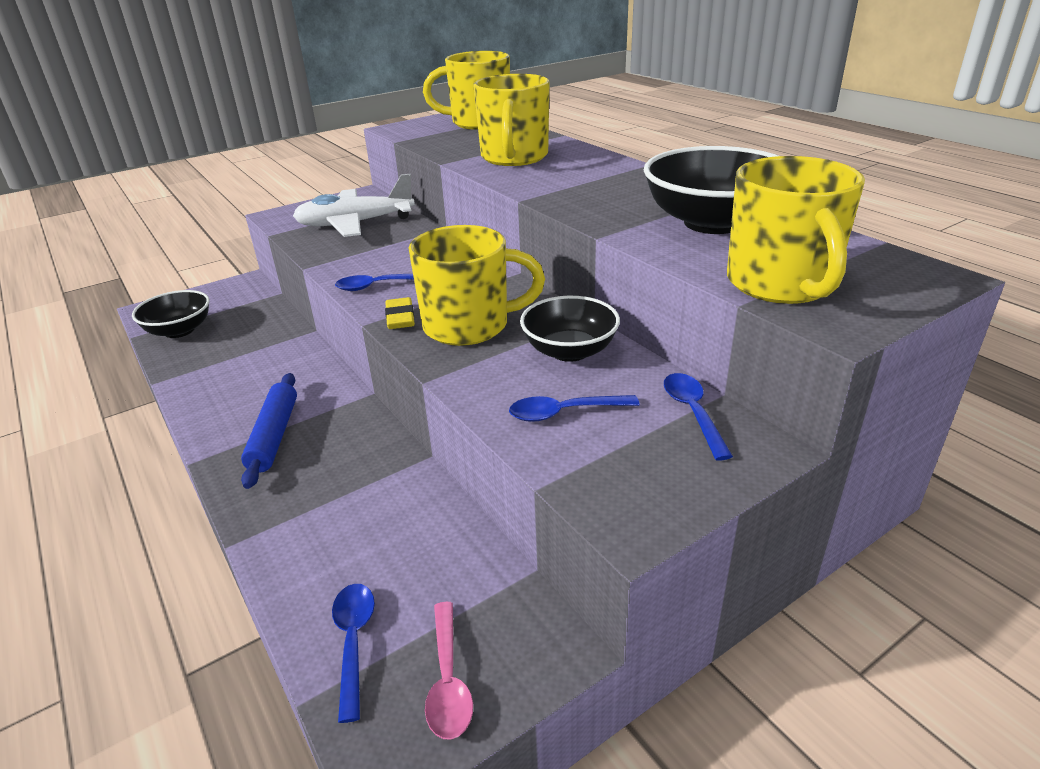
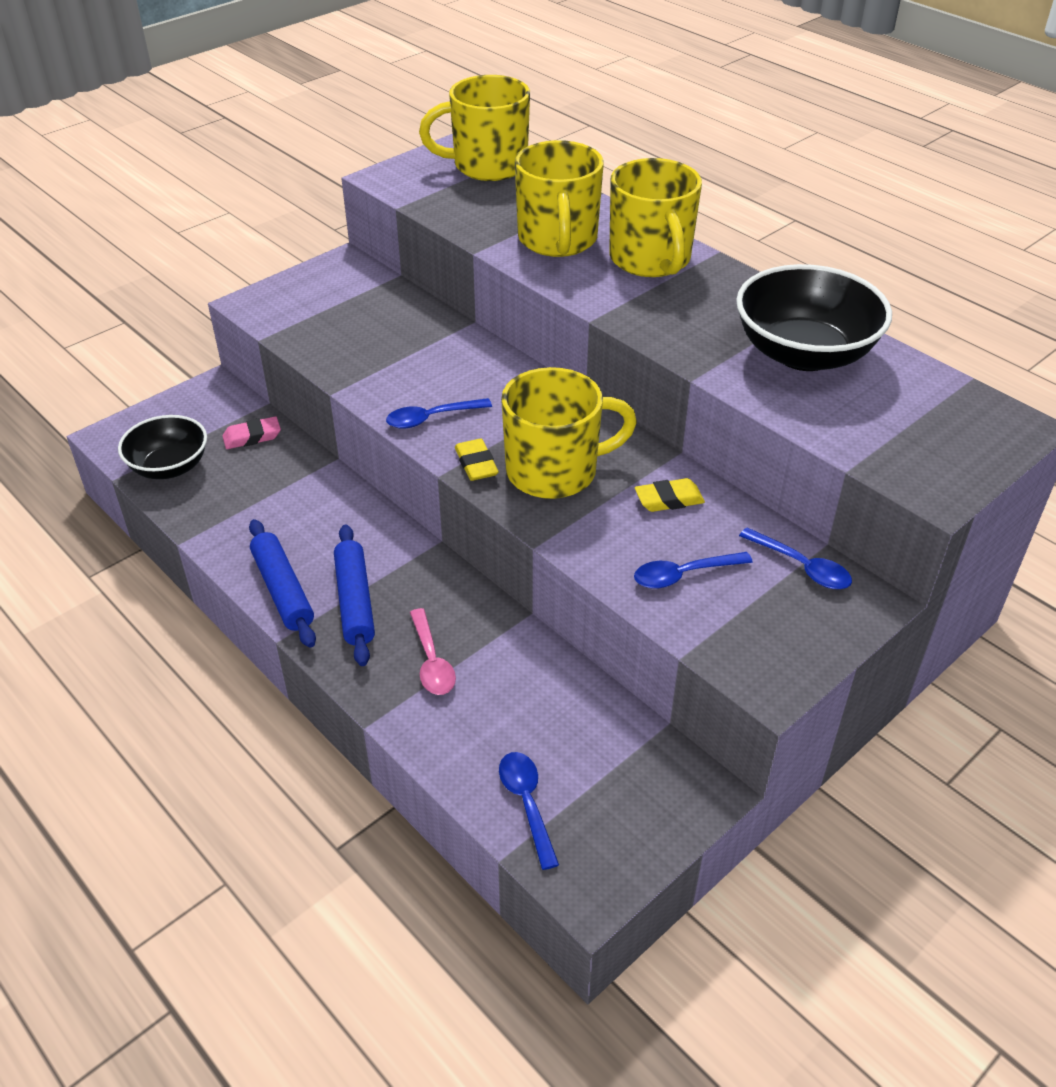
camera: 10 degrees left, 10 degrees up
(217, 423) = (283, 590): none -> blue rolling pin
(255, 314) = (252, 437): none -> pink eraser
(355, 224) = (359, 317): white plane -> none
(448, 681) = (621, 827): pink spoon -> pink spoon (432, 662)
(569, 351) = (669, 499): black bowl -> yellow eraser
(692, 412) = (802, 567): blue spoon -> blue spoon turned 150 degrees clockwise
(781, 284) = (881, 441): yellow mug -> yellow mug (650, 260)

